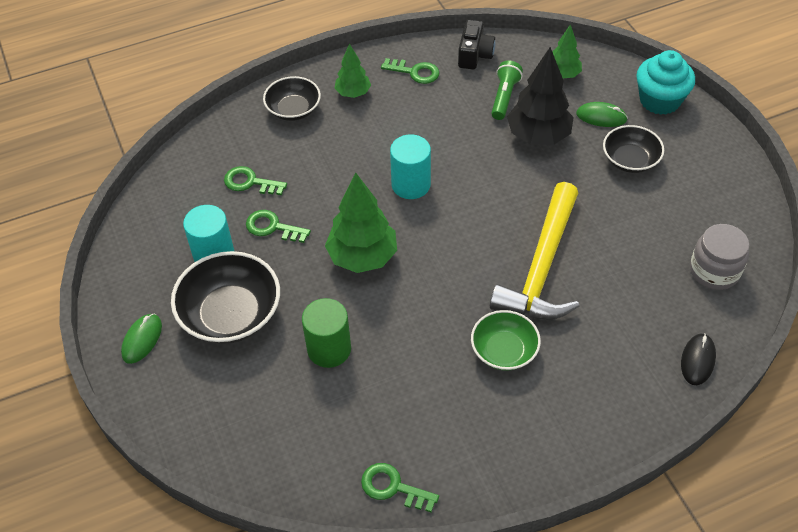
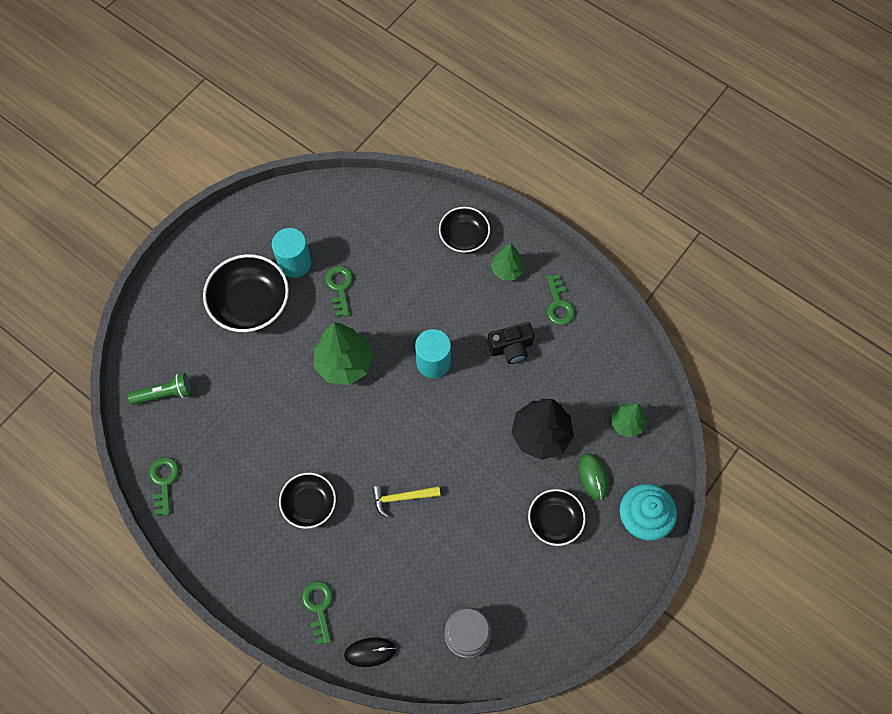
camera: 60 degrees right, 15 degrees up
(142, 340) = (203, 260): green mouse -> none
(250, 182) = (374, 248): green key -> green key (319, 607)
(329, 349) = (253, 383): green cylinder -> none
(474, 55) = (608, 341): black camera -> black camera (511, 348)
(504, 97) = (571, 388): green flashlight -> green flashlight (165, 394)
(504, 350) = (309, 504): green bowl -> black bowl
(542, 267) = (402, 498): yellow hammer -> yellow hammer, size x0.46

